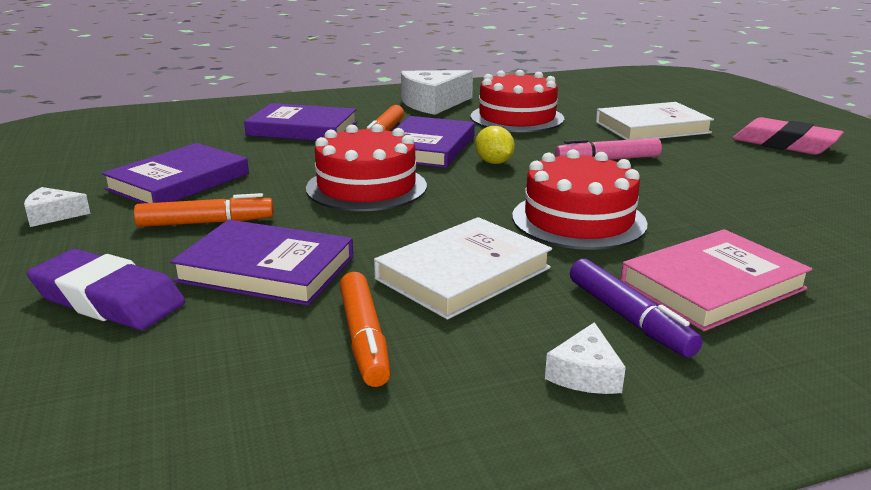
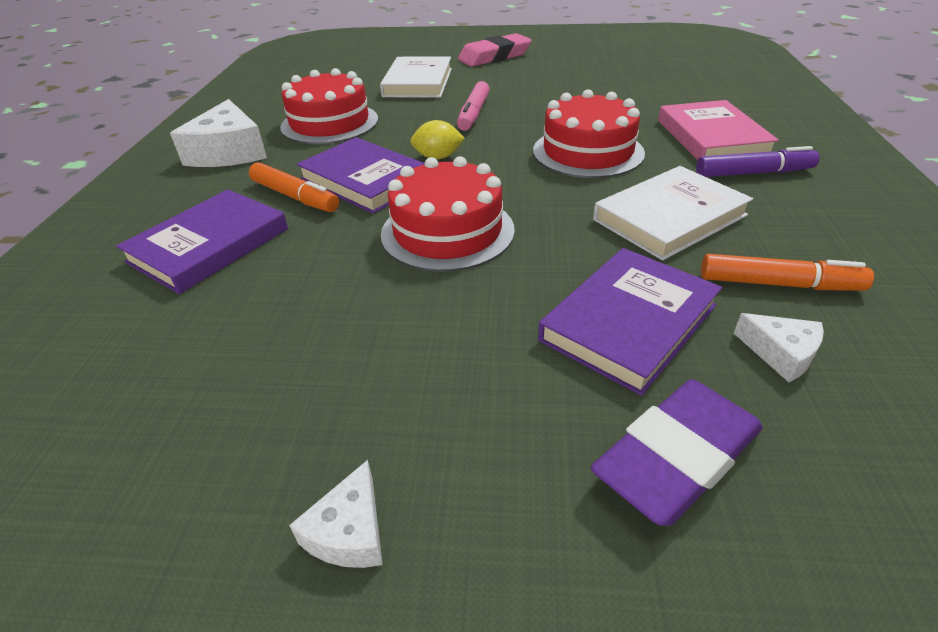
camera: 65 degrees left, 15 degrees up
(179, 181) = (312, 373): purple book -> none
(206, 223) = (480, 357): orange marker -> none
(463, 273) = (669, 217): white book -> white book turned 75 degrees clockwise
(585, 374) = (828, 205): white cheese -> white cheese (780, 353)

